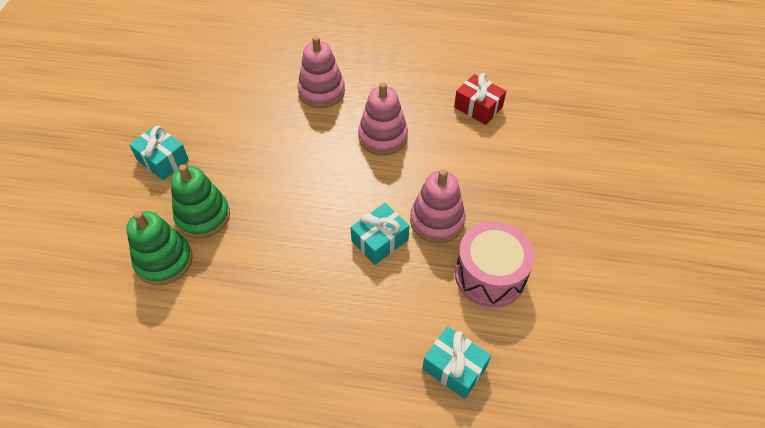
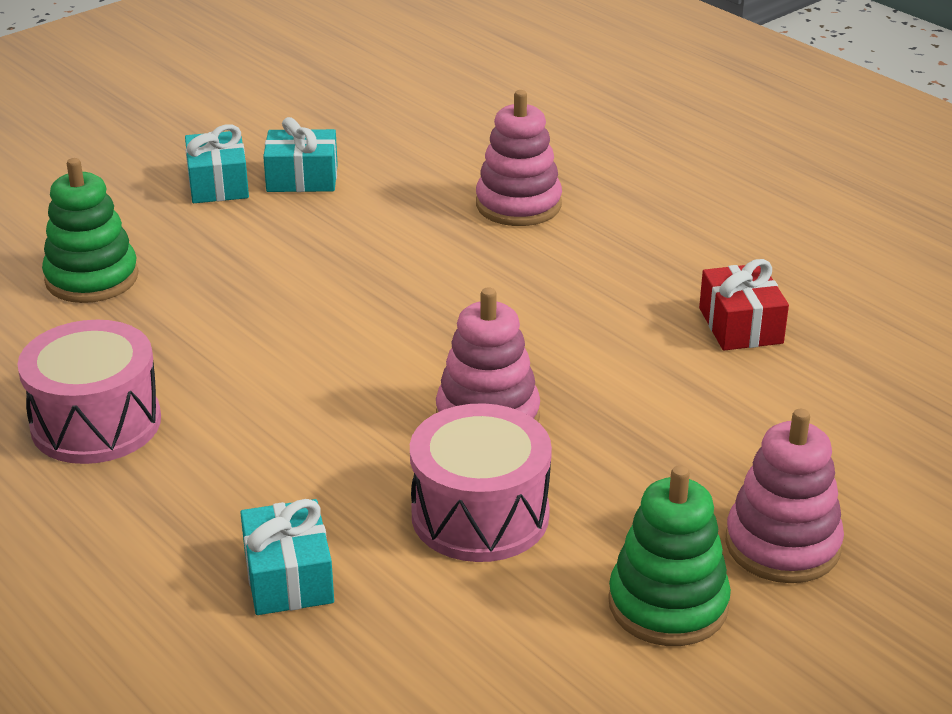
camera: 40 degrees right, 20 degrees down
(203, 216) = (191, 259): green stacking toy -> green stacking toy (668, 604)
(271, 348) = (96, 423): none -> pink drum
(380, 241) = (376, 396): turquoise gift -> turquoise gift (302, 178)
(383, 137) = (538, 291): pink stacking toy -> pink stacking toy (782, 545)

